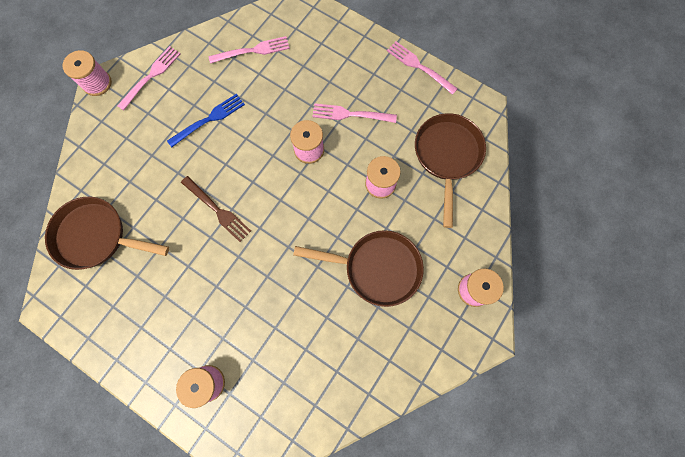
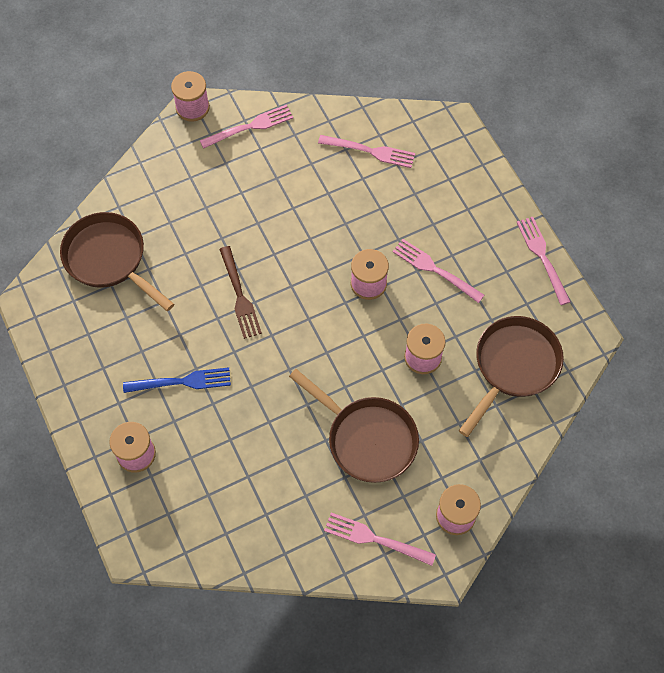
camera: 30 degrees right, 10 degrees down
(209, 119) = (283, 200): blue fork -> blue fork (181, 382)
(428, 342) = (375, 539): none -> pink fork

